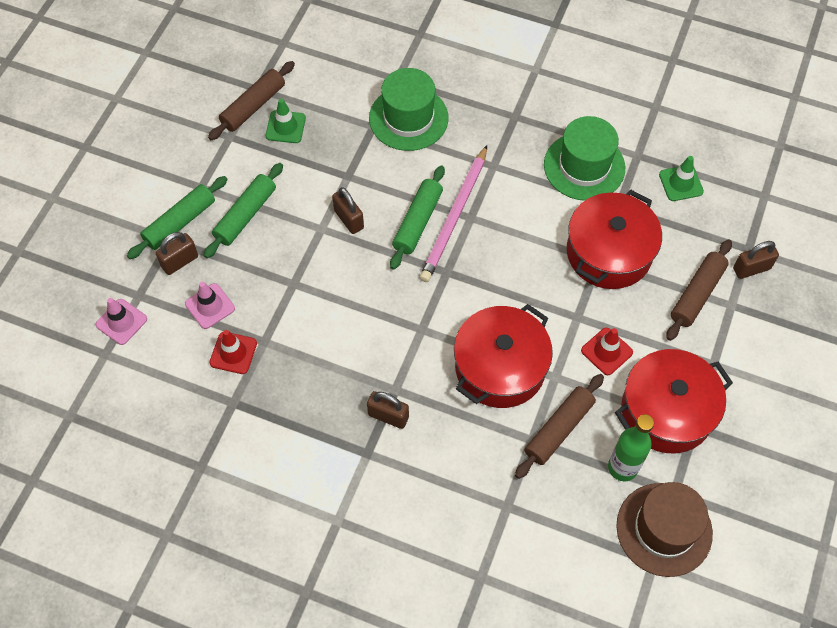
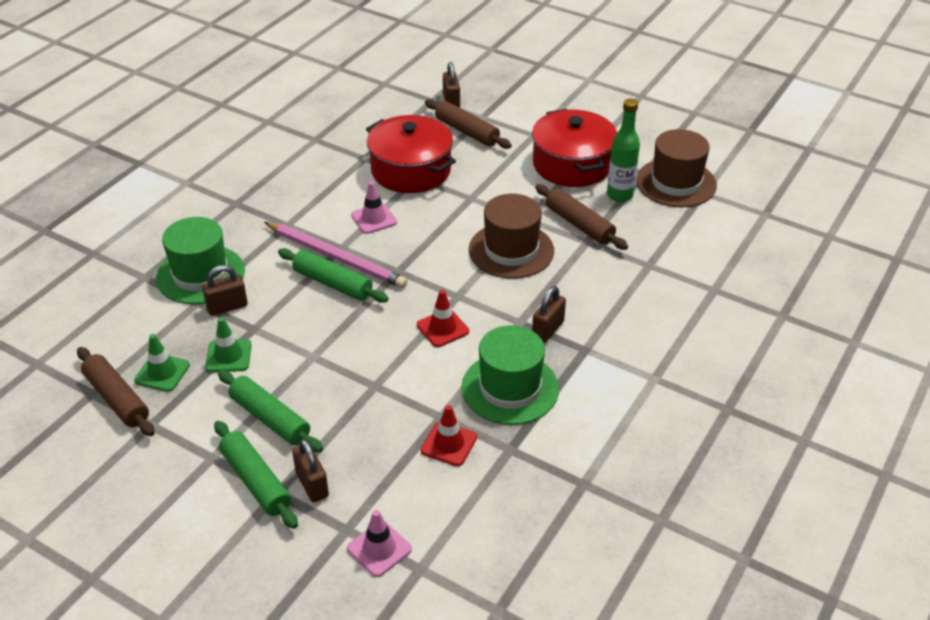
camera: 80 degrees left, 20 degrees down
(210, 306) = (382, 460): pink traffic cone -> pink traffic cone (374, 219)
(349, 219) = (310, 333): brown padlock -> brown padlock (227, 307)
(500, 367) = (511, 250): red pot -> brown hat
(584, 166) = (313, 170): green hat -> green hat (510, 388)
(606, 351) = (509, 187): red traffic cone -> red traffic cone (442, 328)
(681, 183) = (354, 121): green traffic cone -> green traffic cone (228, 356)

